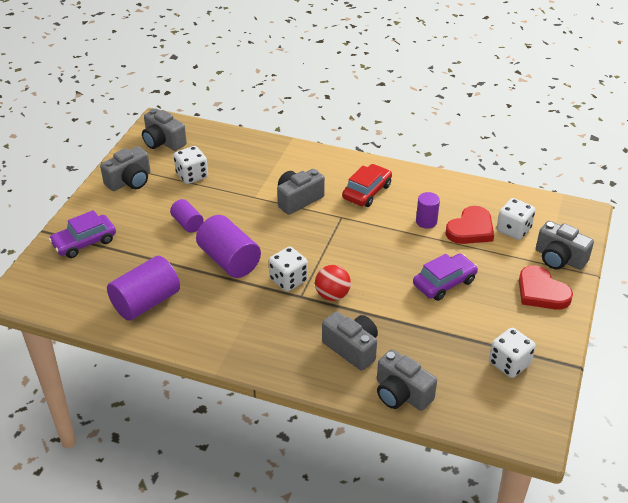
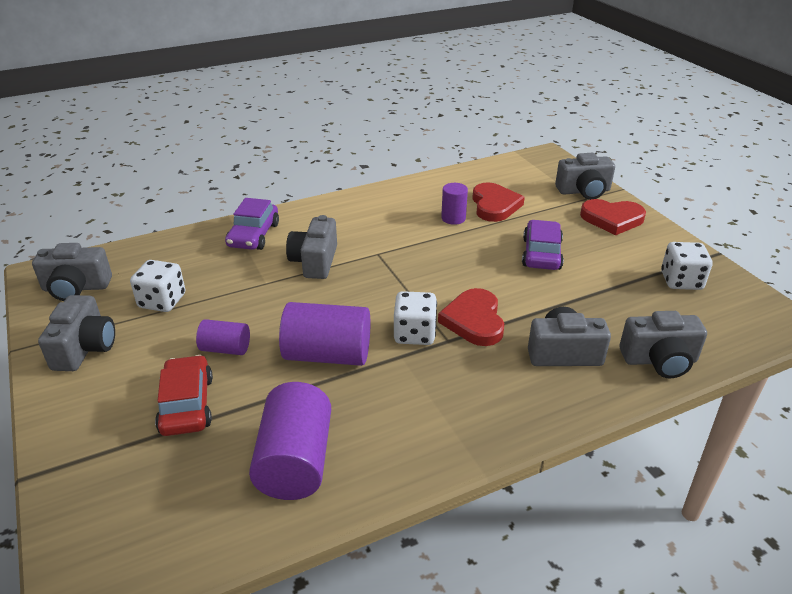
camera: 45 degrees left, 5 degrees down
(84, 242) = (111, 451): purple car -> purple car (254, 235)
(332, 295) = (474, 320): red ball -> red heart
(367, 192) = (368, 222): red car -> red car (186, 404)
(513, 230) = (523, 189): white dice -> none

